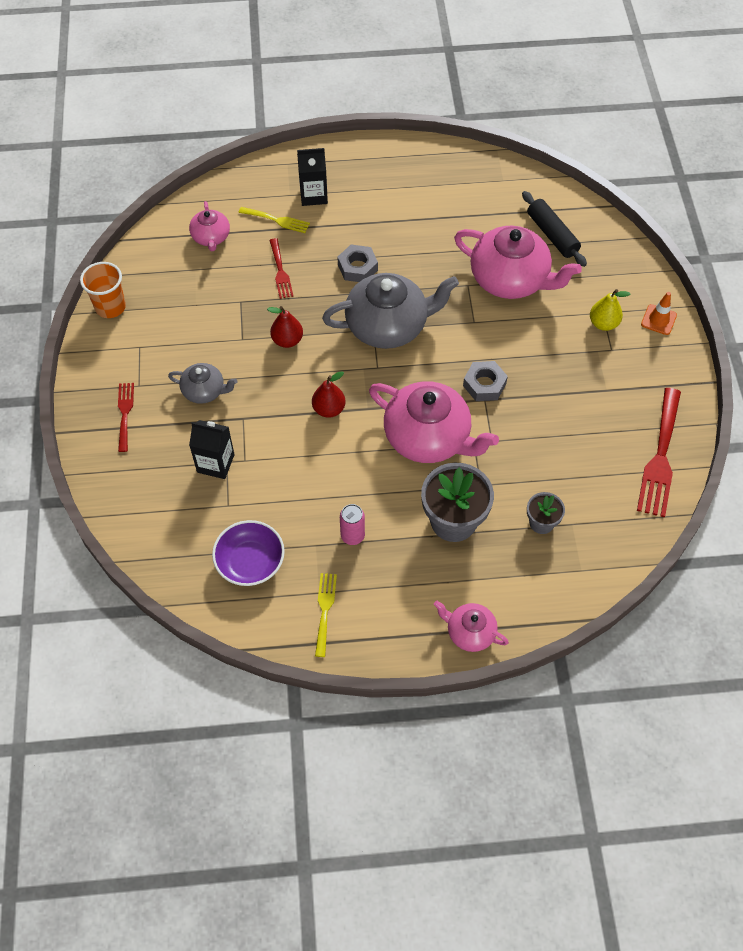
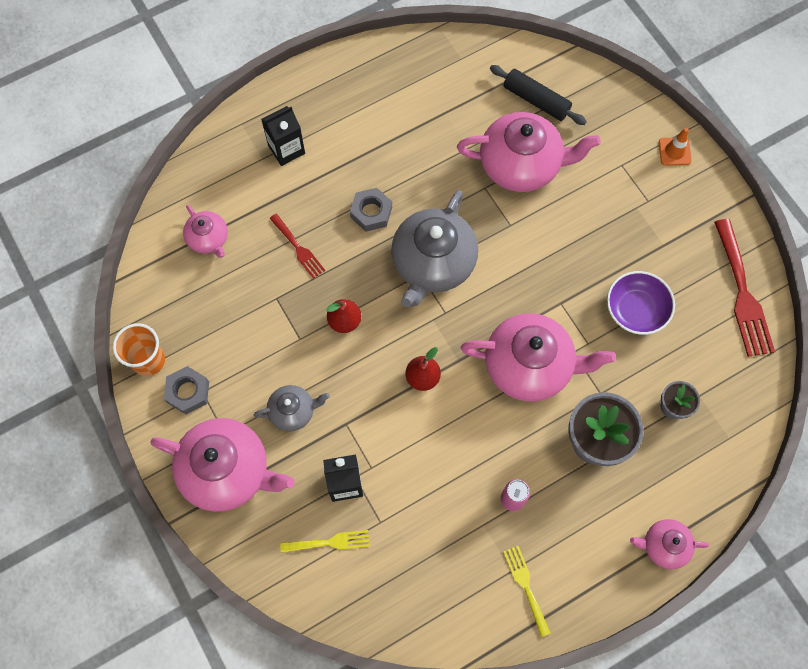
camera: 25 degrees left, 10 degrees up
(125, 413) = (227, 471): red fork -> pink teapot
(250, 561) = (432, 570): purple bowl -> purple bowl (636, 309)
(277, 220) = (265, 192): yellow fork -> yellow fork (329, 542)
(388, 326) = (433, 263): grey teapot -> grey teapot turned 150 degrees clockwise
(484, 384) = (553, 287): grey nut -> grey nut (188, 392)
(603, 323) = (628, 176): yellow pear -> none

